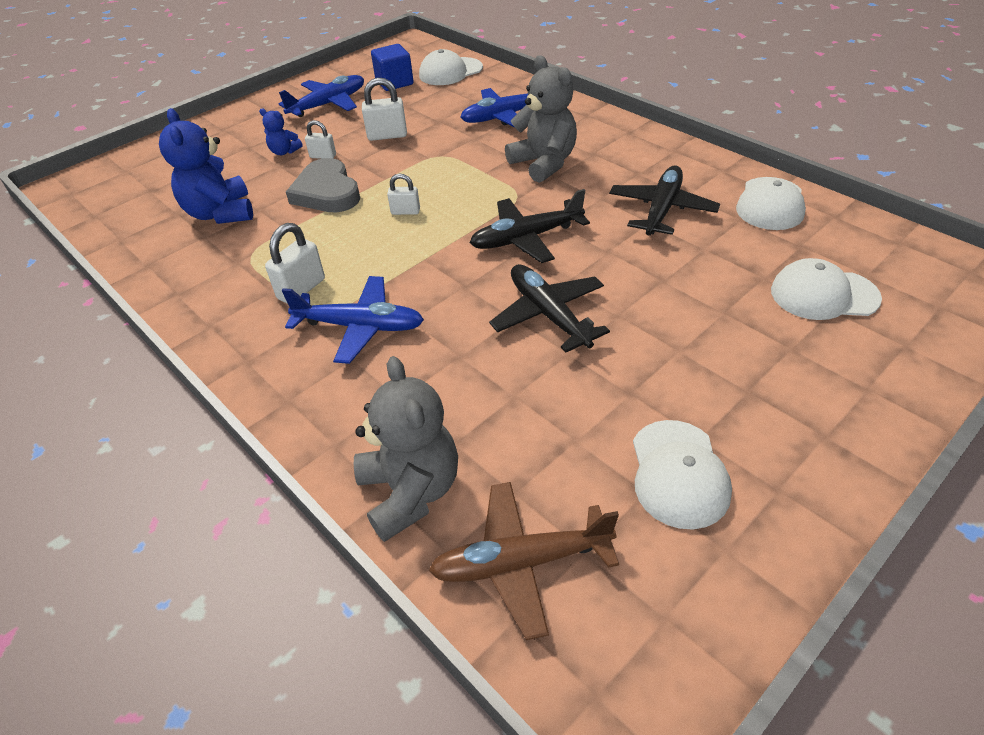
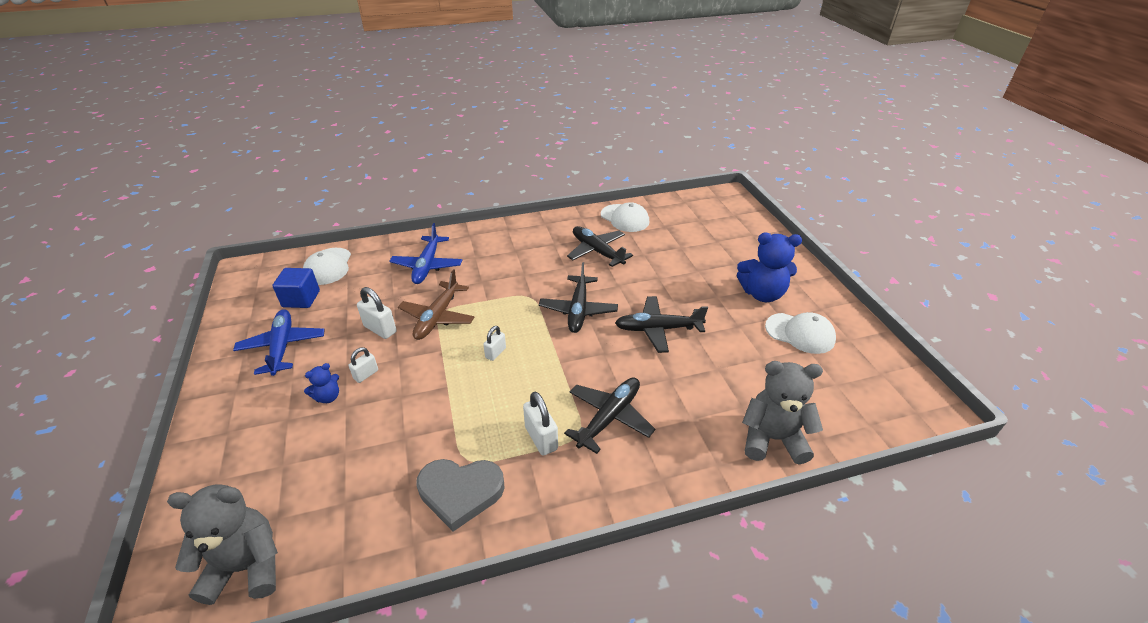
camera: 65 degrees left, 5 degrees down
(220, 213) = (382, 467): blue teddy bear -> blue teddy bear (762, 294)
(327, 192) = (424, 387): grey heart -> grey heart (460, 492)
(360, 326) = (609, 417): blue plane -> black plane
(387, 135) = (380, 329): white padlock -> white padlock turned 75 degrees counterclockwise
(521, 563) = (837, 410): brown plane -> brown plane (438, 317)
(544, 163) = (505, 272): grey teddy bear -> grey teddy bear (247, 567)
(823, 294) = (705, 238): white cap -> none

